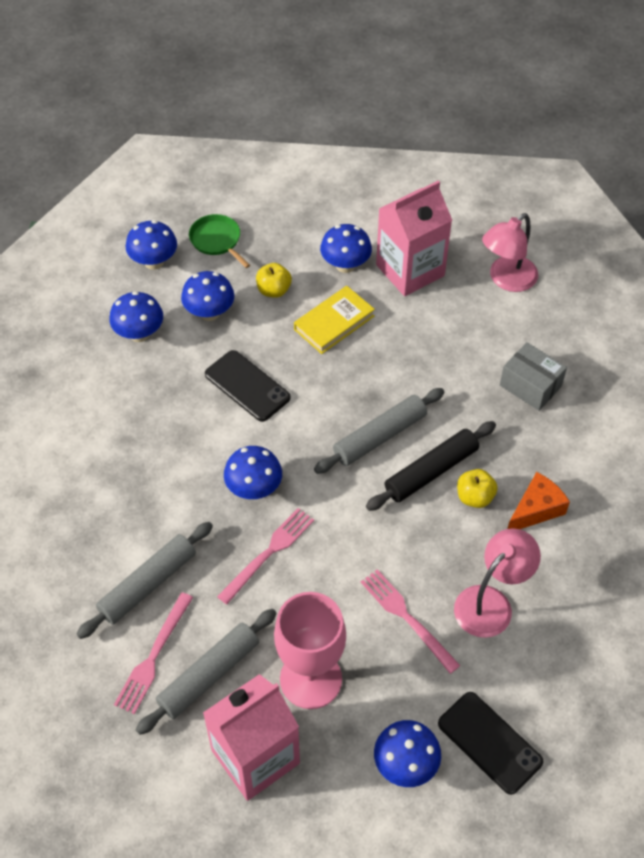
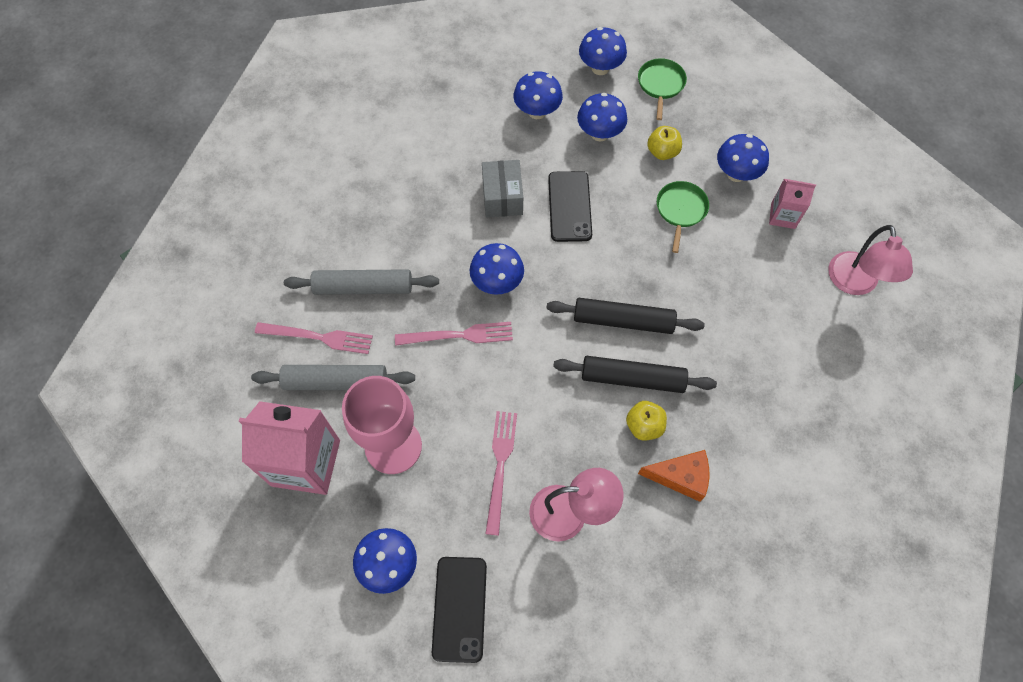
camera: 45 degrees right, 10 degrees up
(153, 656) = (318, 337): pink fork -> pink fork turned 150 degrees counterclockwise
(334, 323) = (680, 210): yellow book -> green pan
(379, 436) = (623, 321): grey rolling pin -> black rolling pin
(410, 270) = (783, 216): pink carton -> pink carton, size x0.52
(506, 280) = (854, 283): pink lamp -> pink lamp turned 90 degrees counterclockwise
(530, 385) = (782, 381): grey box -> grey box (502, 197)

